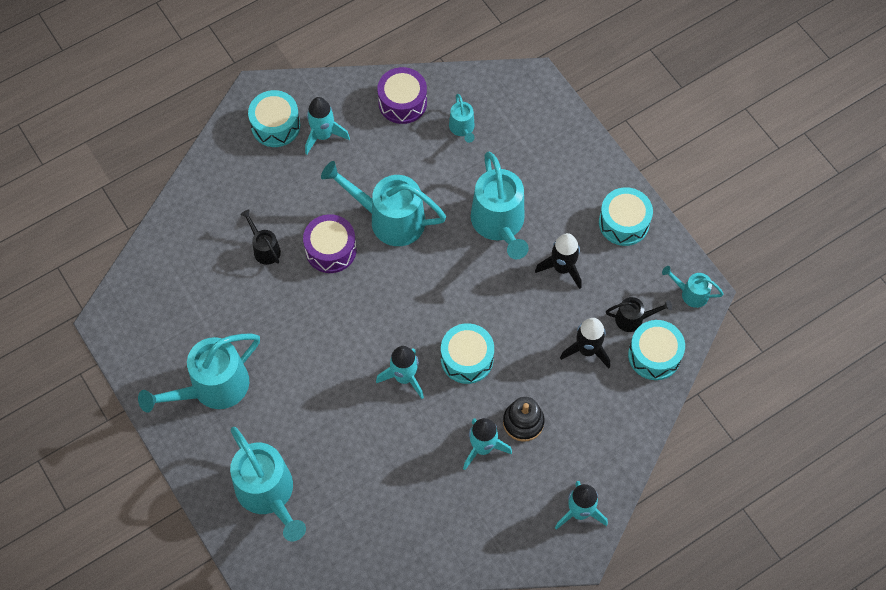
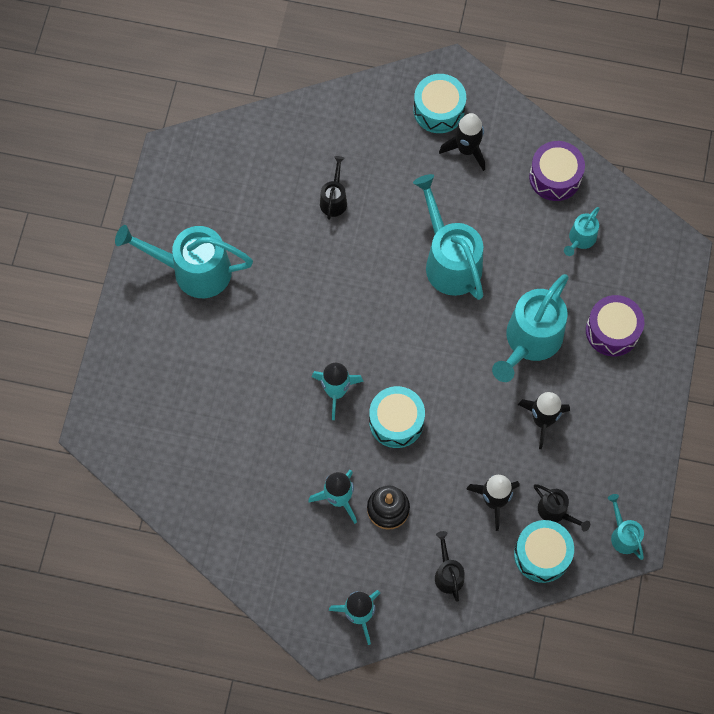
camera: 45 degrees right, 5 degrees up
(269, 494) = (154, 385): turquoise watering can -> none
(323, 135) = (466, 150): turquoise rocket -> black rocket
(331, 250) = (381, 244): purple drum -> purple drum (612, 331)
(608, 426) = (448, 573): none -> black watering can
(623, 223) = (629, 430): turquoise drum -> none

